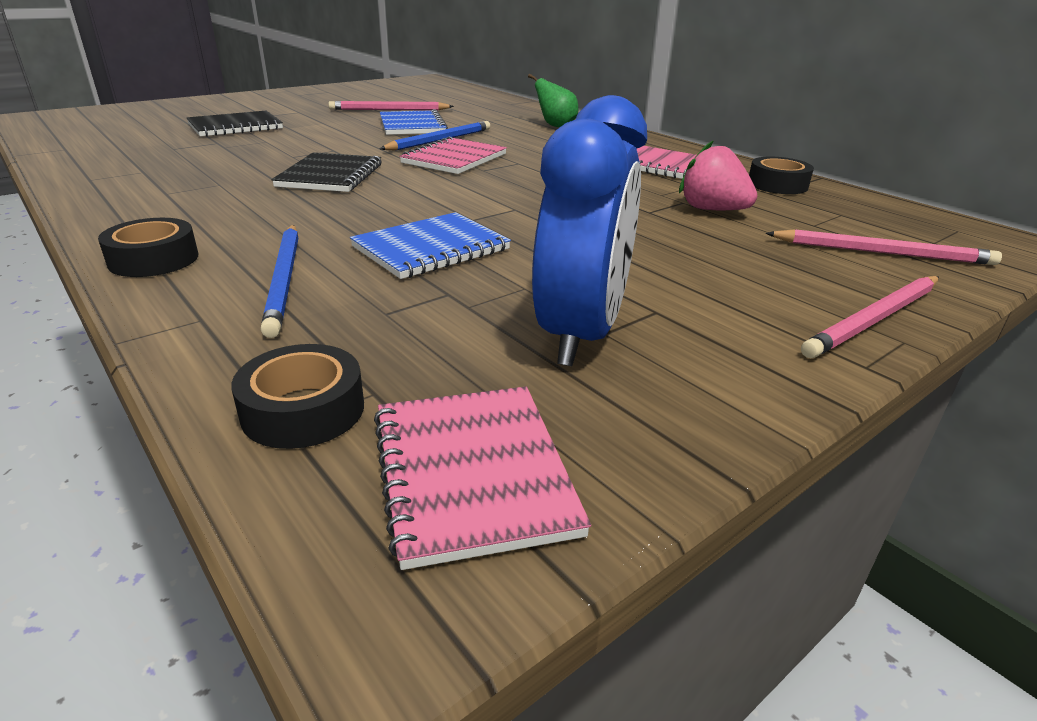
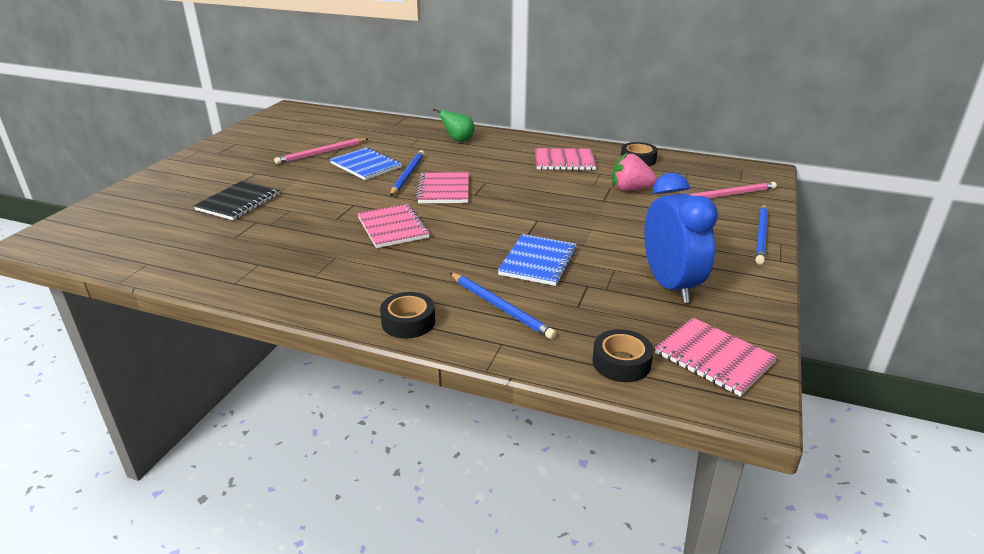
camera: 30 degrees left, 0 degrees up
(330, 175) = (393, 228): black notebook -> pink notebook
(874, 319) = (761, 236): pink pencil -> blue pencil

